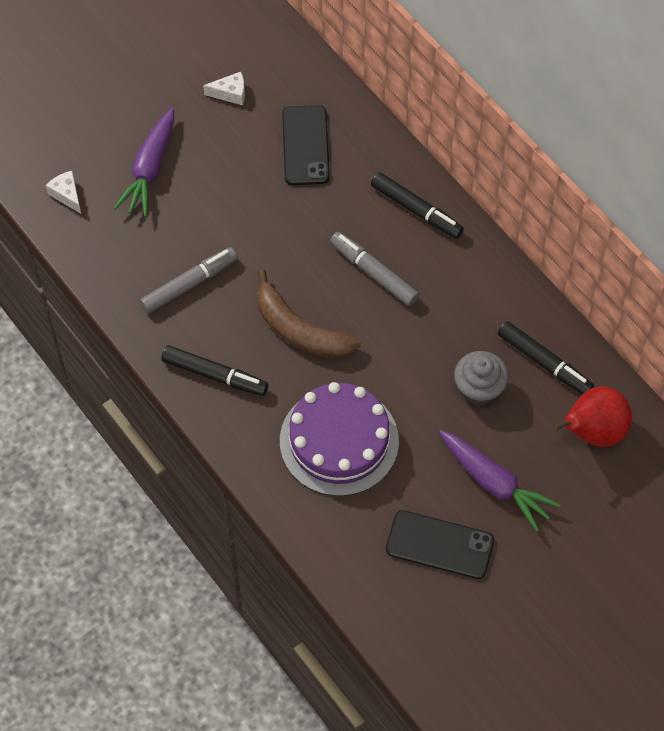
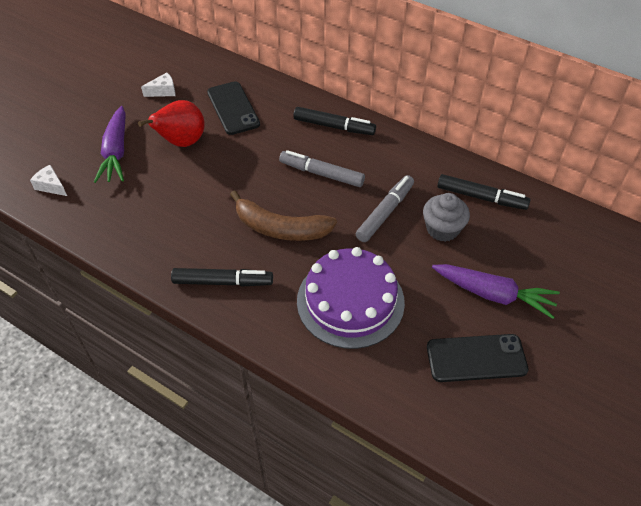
camera: 20 degrees left, 10 degrees down
(189, 284) = (176, 221): grey marker -> grey marker (385, 213)
(593, 432) = (545, 234): red pear -> red pear (181, 142)

